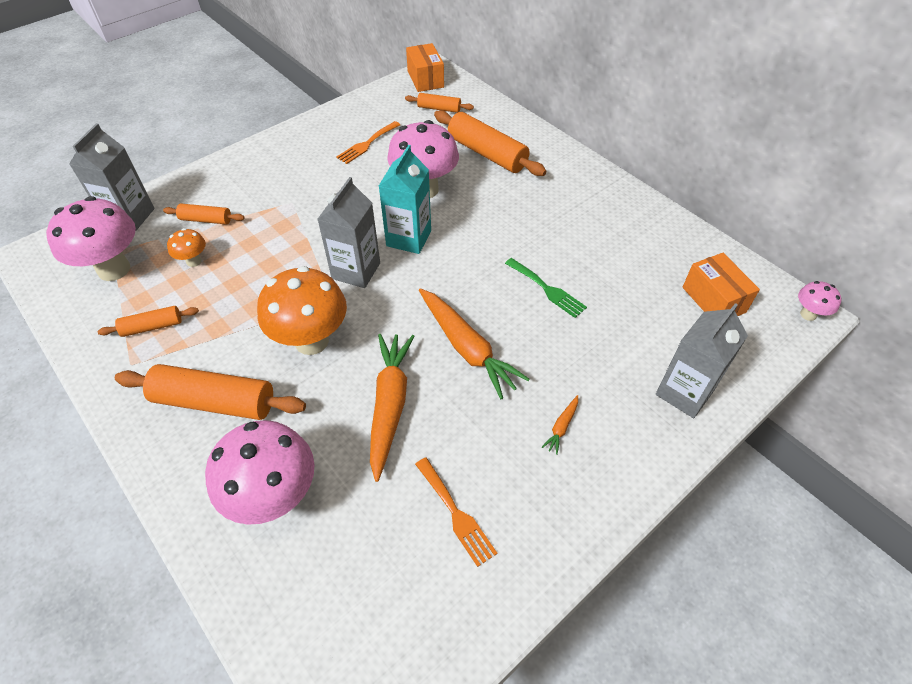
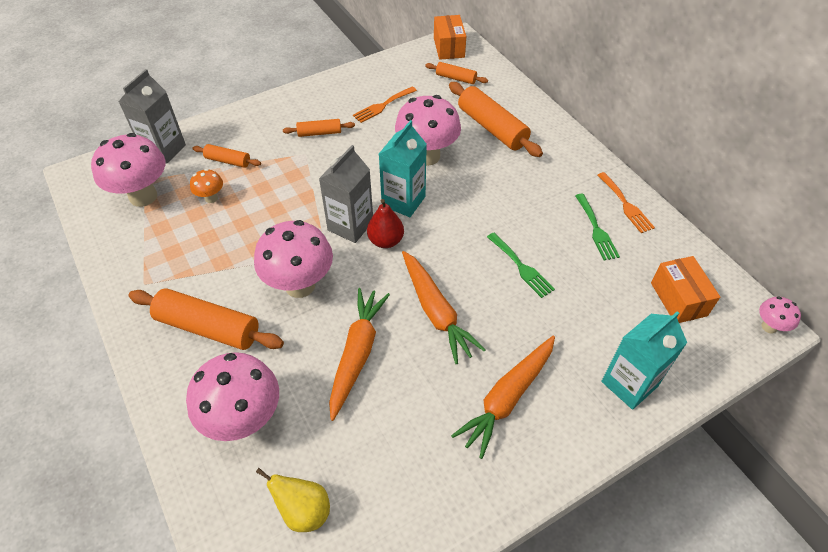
camera: 10 degrees right, 0 degrees up
(152, 327) = (167, 253): orange rolling pin -> orange rolling pin (319, 133)
(311, 341) = (300, 285): orange mushroom -> pink mushroom
(362, 588) = (304, 511): none -> yellow pear
(397, 281) = (386, 241): none -> red pear
(456, 514) = (396, 461): orange fork -> orange fork (626, 205)
(561, 427) = (507, 398): orange carrot -> orange carrot, size x2.35
(616, 241) = (596, 229): none -> green fork
(684, 392) = (629, 384): grey carton -> turquoise carton

